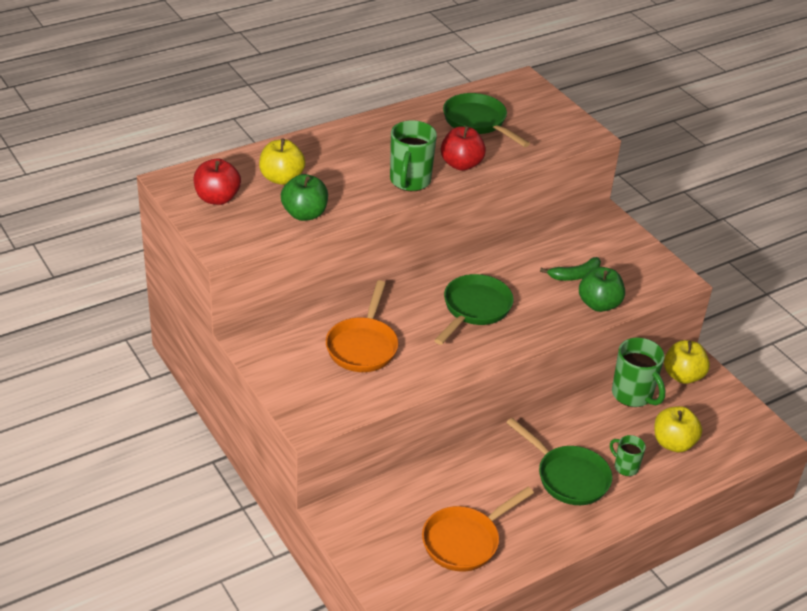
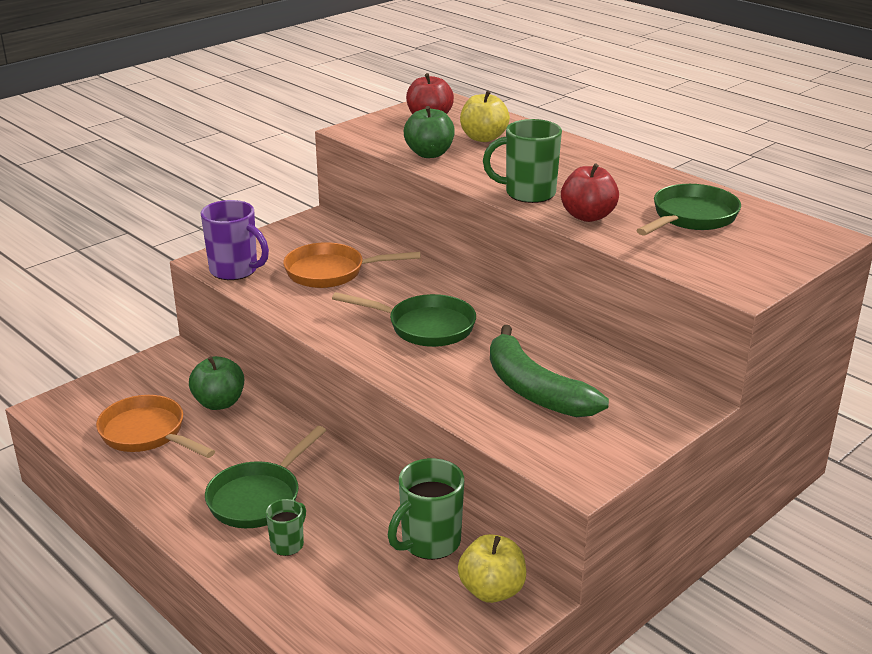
camera: 80 degrees right, 10 degrees down
(336, 407) = (235, 270): none -> purple mug
(574, 275) = (534, 390): green banana -> green banana, size x1.87
(599, 304) = (483, 413): green apple -> green apple (219, 403)
(673, 443) = (346, 587): yellow apple -> none

